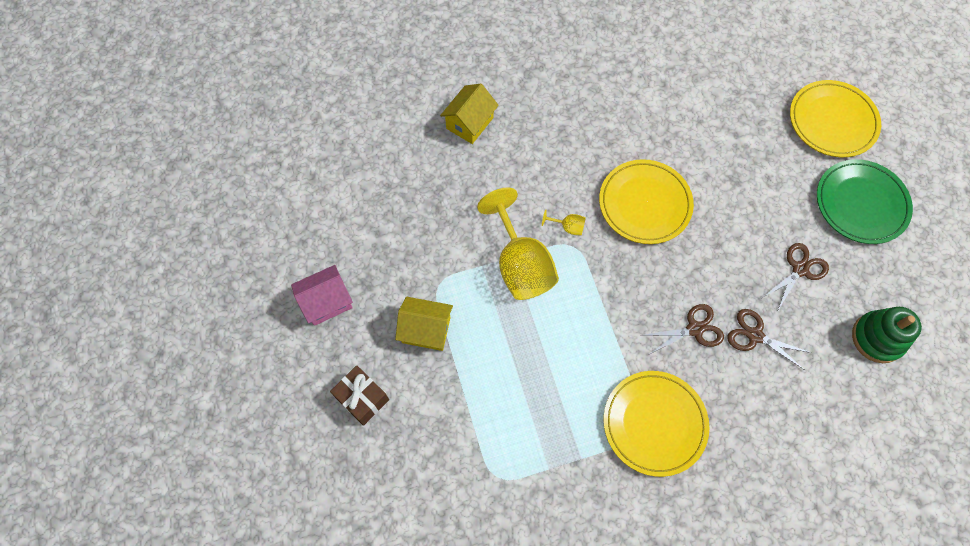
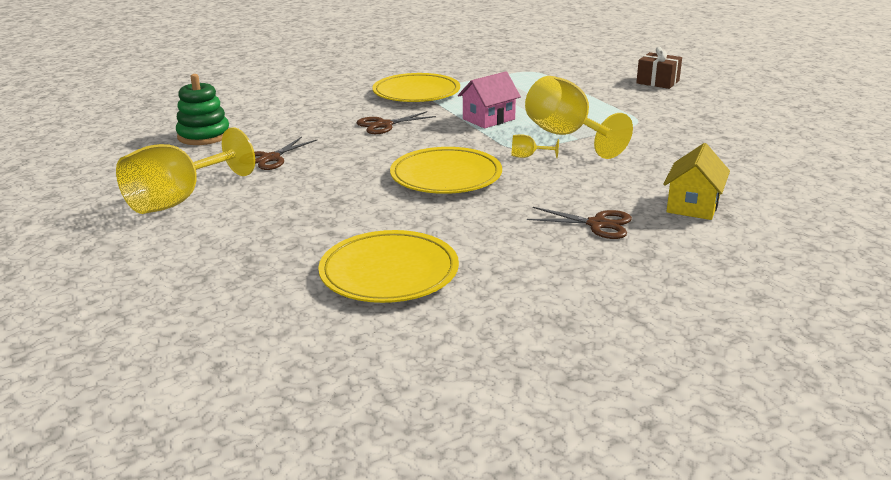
camera: 170 degrees right, 40 degrees down
(326, 302) = (732, 107): pink house -> pink house (488, 119)
(426, 330) = (631, 105): yellow house -> none
(755, 335) = (325, 127): brown scissors -> brown scissors (597, 224)
(832, 121) = (183, 257): yellow plate -> yellow plate (389, 272)
(861, 204) = (178, 200): green plate -> yellow goblet

